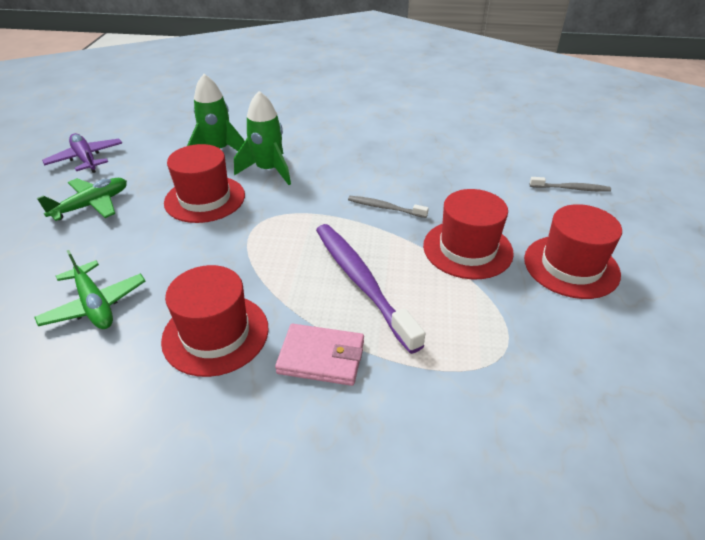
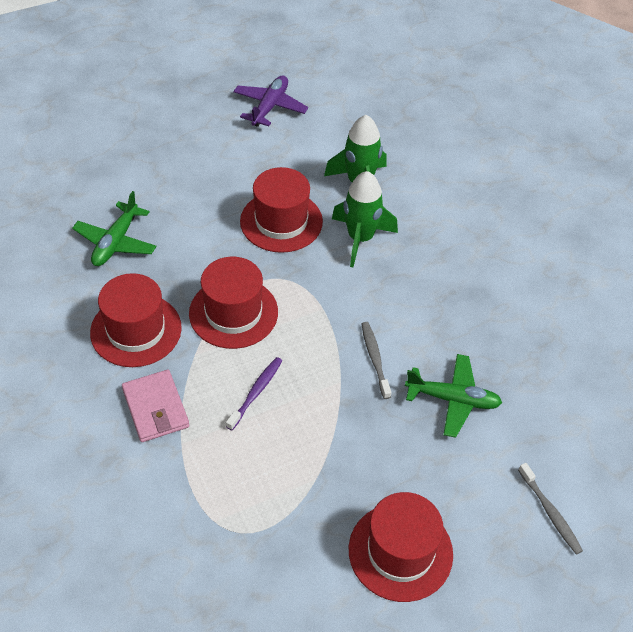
camera: 55 degrees right, 10 degrees up
(91, 205) = (215, 157): green plane -> green plane (452, 399)
(361, 282) = (256, 392): purple toothbrush -> purple toothbrush, size x0.50
(467, 249) = (361, 453): red hat -> red hat (233, 313)

